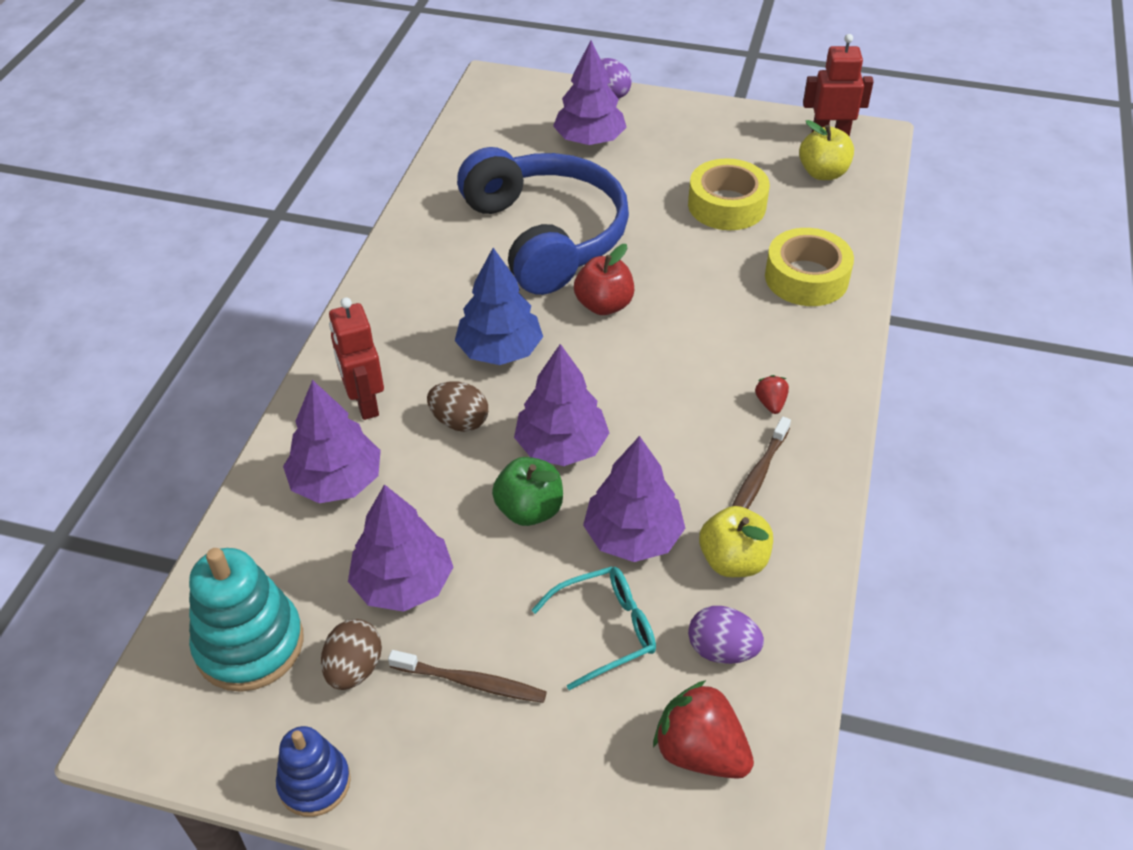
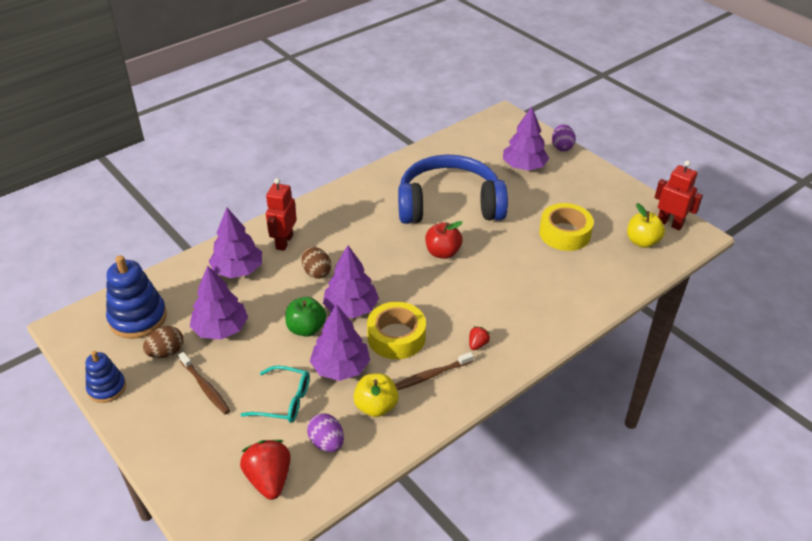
camera: 35 degrees right, 5 degrees down
(249, 644) = (138, 318): turquoise stacking toy -> blue stacking toy
(500, 350) = (369, 249): blue tree -> none
(545, 236) = (449, 205): blue headphones -> blue headphones turned 105 degrees counterclockwise
(806, 278) = (569, 292): yellow tape -> yellow tape (396, 337)

